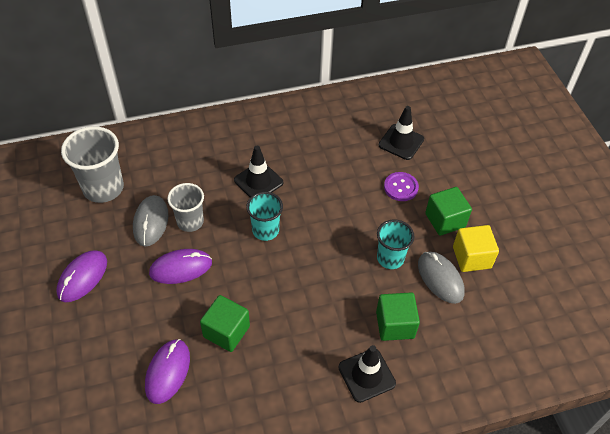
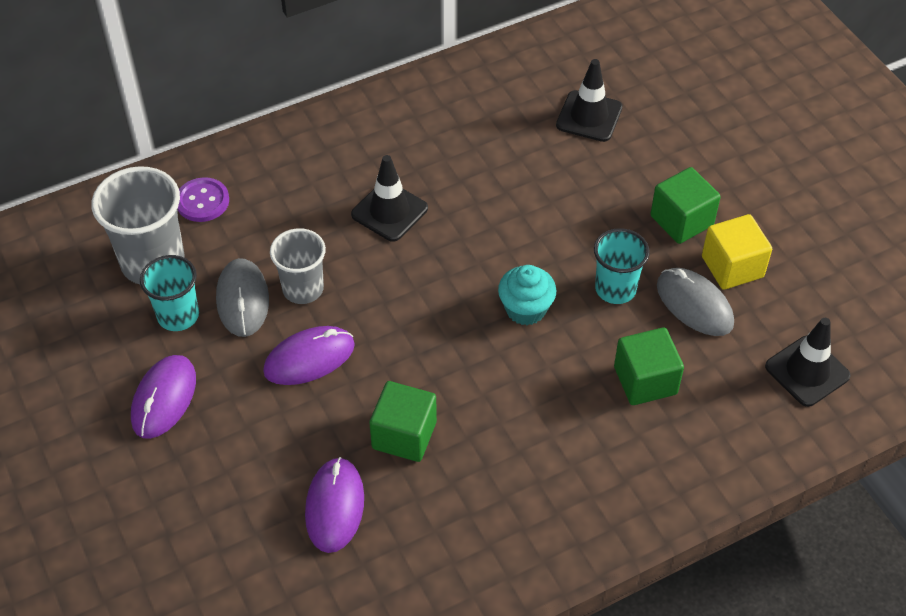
camera: 10 degrees left, 0 degrees up
(265, 230) = (420, 281): turquoise cup -> turquoise cup (178, 316)
(328, 261) = (525, 309): none -> turquoise cupcake
(366, 375) = (622, 456): black traffic cone -> black traffic cone (807, 371)
(401, 187) = (605, 184): purple button -> purple button (202, 201)

